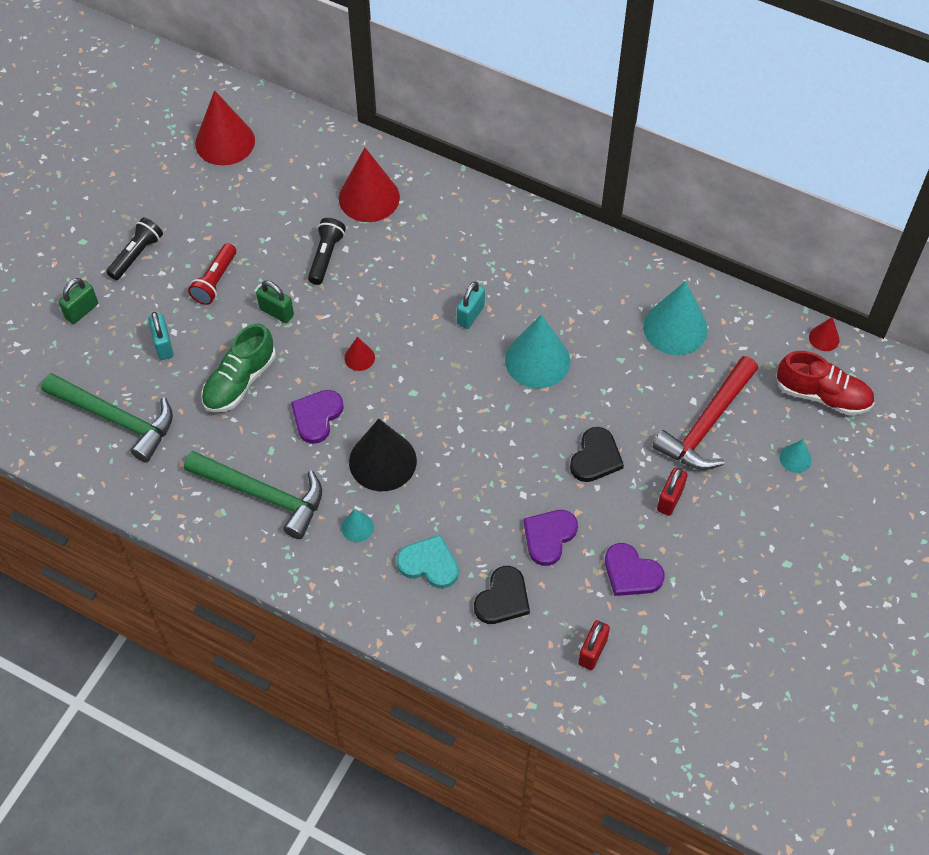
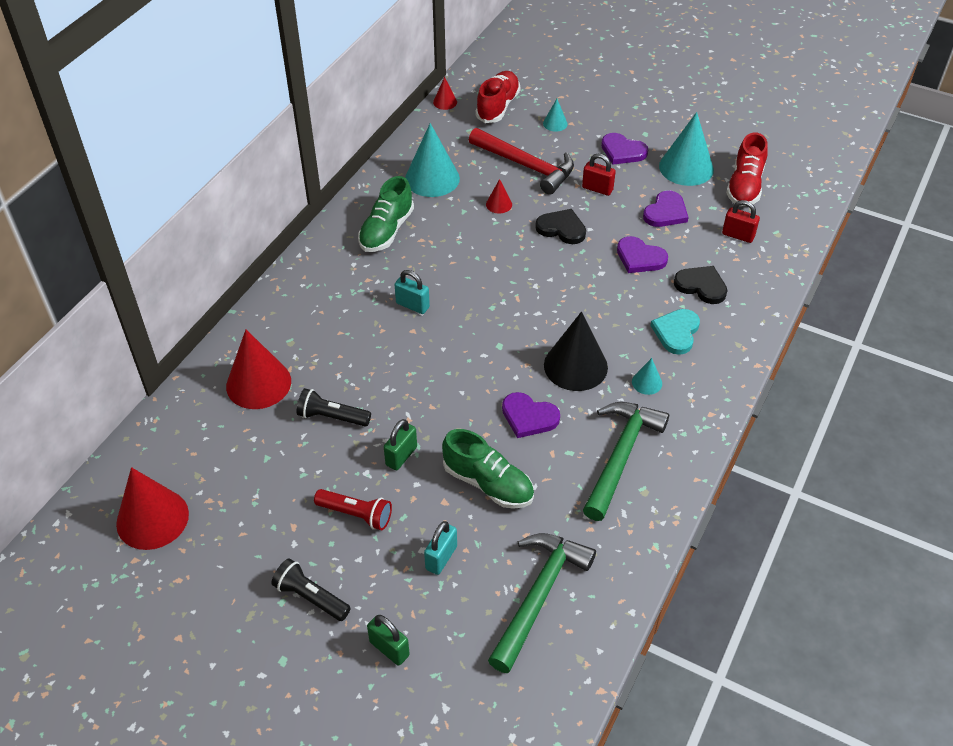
camera: 90 degrees left, 10 degrees down
(163, 345) = (441, 558): turquoise padlock -> turquoise padlock turned 45 degrees counterclockwise
(359, 357) = (459, 386): red cone -> red cone (499, 204)
(537, 360) = (464, 261): turquoise cone -> turquoise cone (686, 167)
(583, 287) = (386, 231): none -> green shoe
(688, 673) = (744, 186): none -> red shoe
(746, 533) = (622, 151): none -> purple heart

